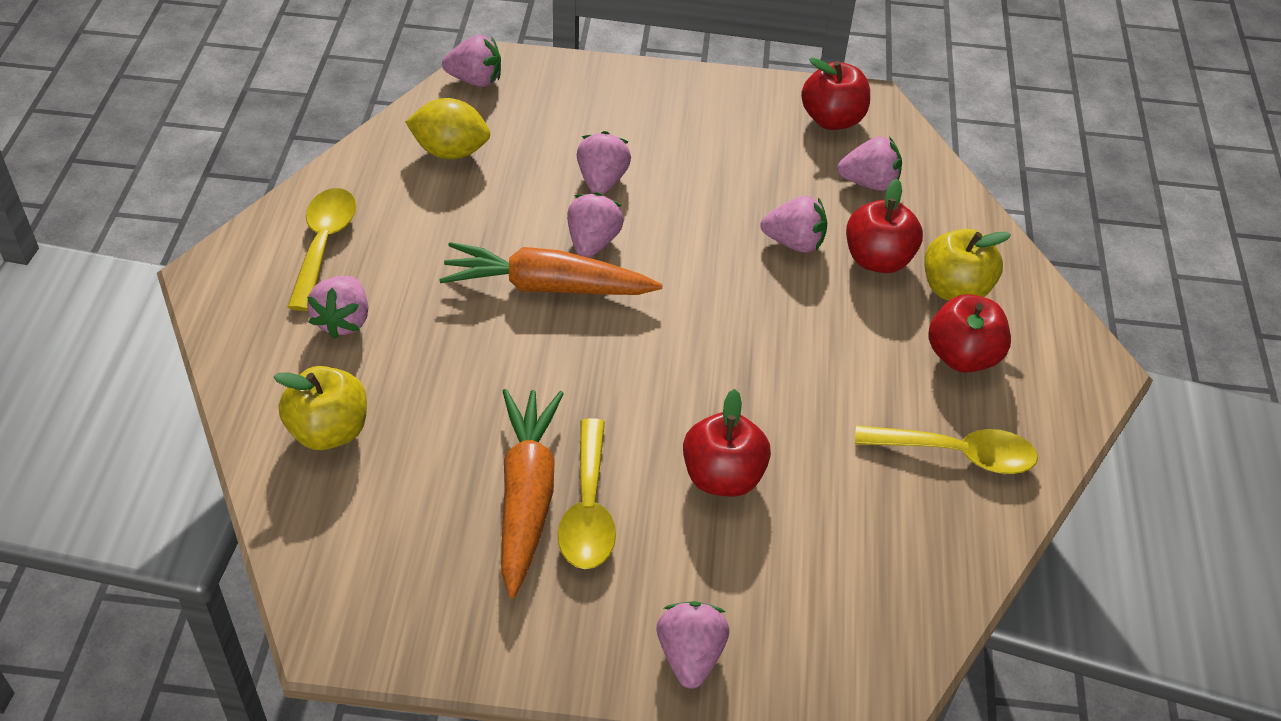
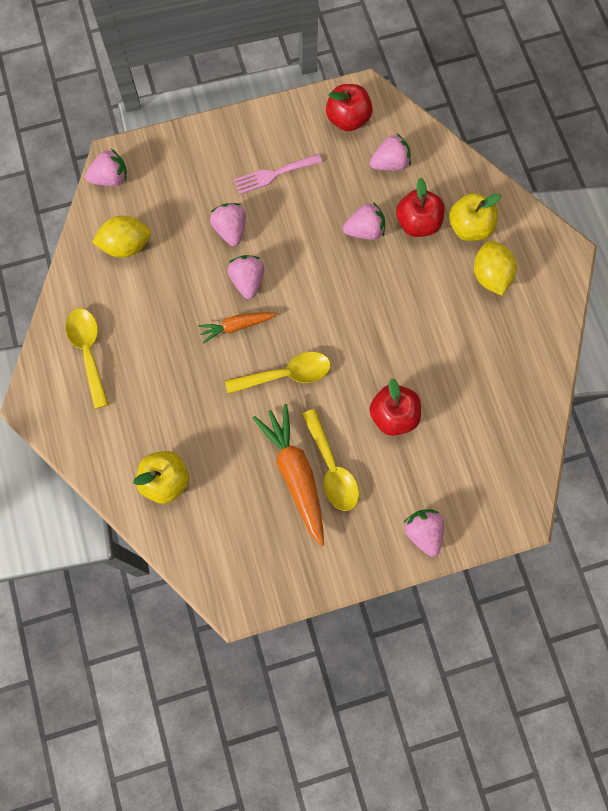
camera: 20 degrees left, 25 degrees up
(343, 321) = (132, 402): pink strawberry -> none
(546, 287) = (236, 326): orange carrot -> orange carrot, size x0.57
(696, 143) = (274, 174): none -> pink fork
(957, 454) = (511, 345): yellow spoon -> yellow spoon (286, 374)
(962, 356) = (490, 276): red apple -> yellow lemon

